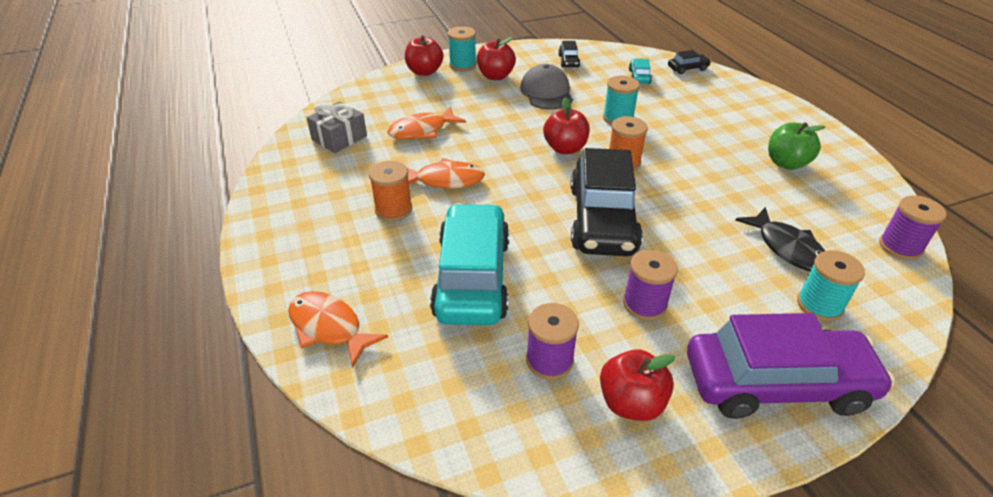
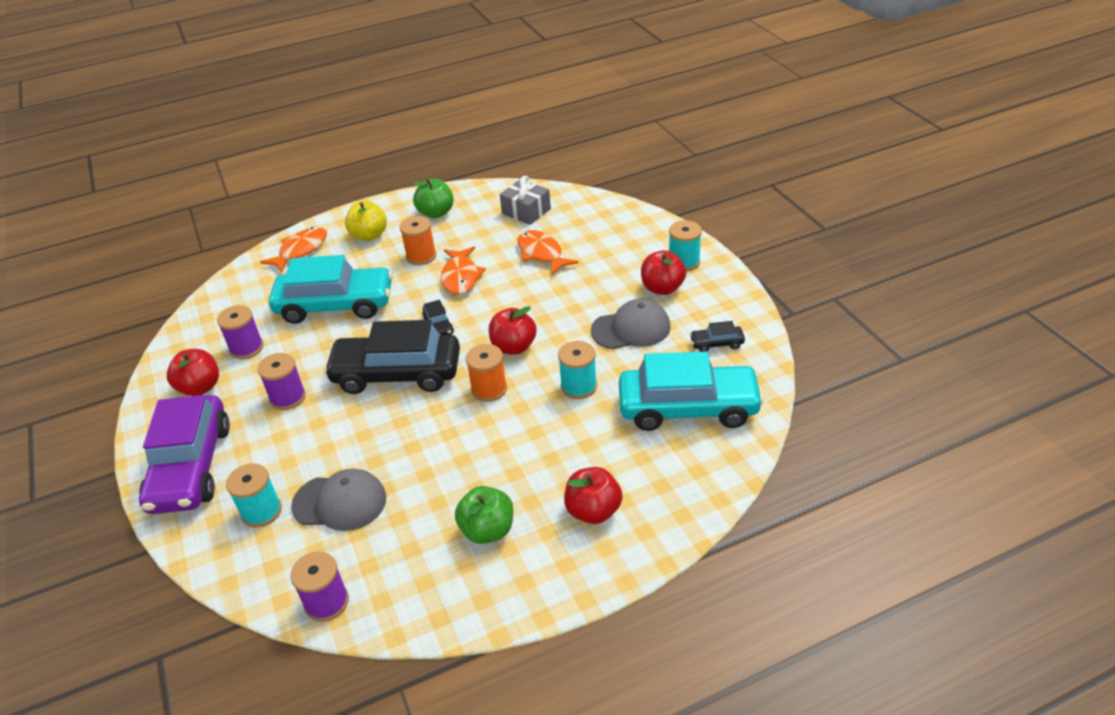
camera: 90 degrees right, 0 degrees up
(304, 200) = (436, 213): none -> green apple
(325, 257) = (369, 235): none -> yellow apple
(424, 72) = (661, 239): red apple -> red apple (593, 511)
(639, 77) = (688, 408): turquoise car -> turquoise car, size x2.46
(687, 68) = (725, 459): black car -> black car (438, 326)
(787, 248) = (340, 502): black fish -> grey cap

